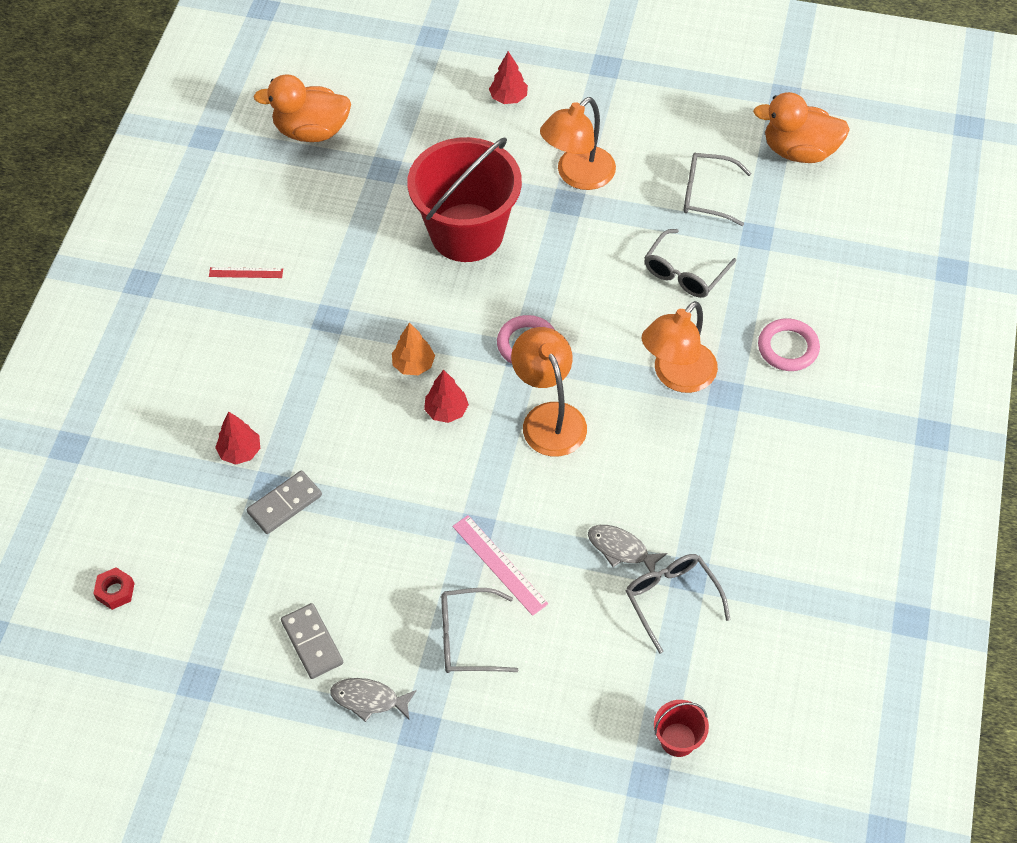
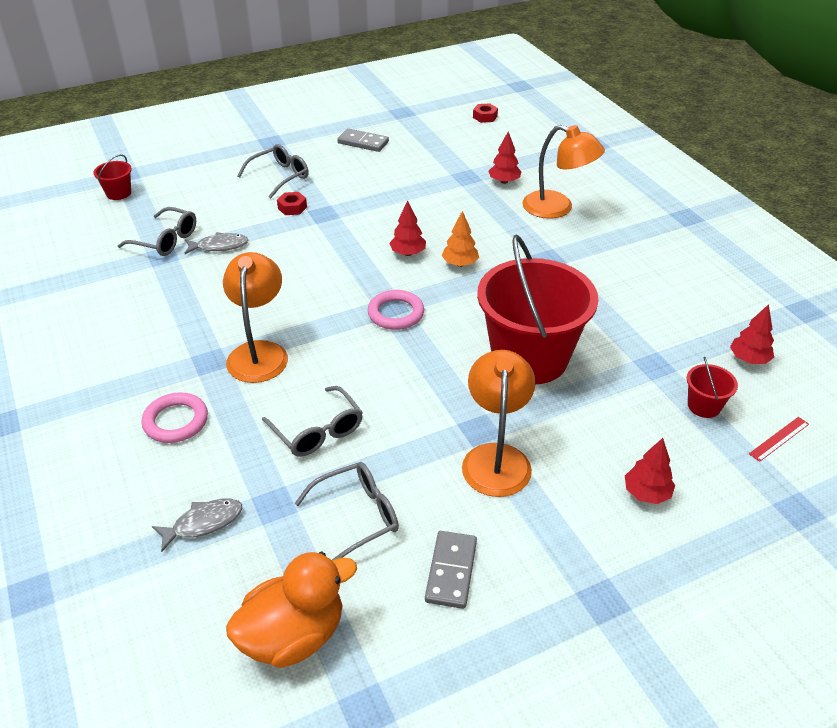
camera: 140 degrees right, 15 degrees down
(246, 273) = (637, 252): red ruler -> red ruler (779, 439)
(285, 504) = (448, 175): grey domino -> grey domino (451, 571)
(311, 131) = (748, 359): orange duck -> red tree
(369, 699) = (309, 139): grey fish -> grey fish (203, 523)
(394, 122) = (704, 406): none -> red bucket
(499, 564) = (292, 208): pink ruler -> red nut
(549, 418) = (334, 283): orange lamp -> orange lamp (557, 208)
(685, 272) = (317, 431): grey glasses -> grey glasses turned 150 degrees clockwise

